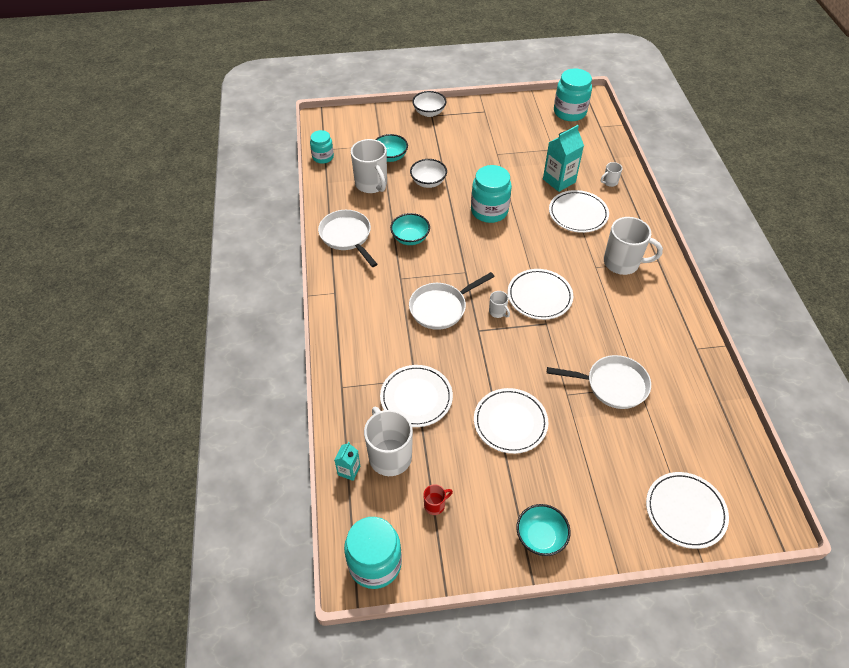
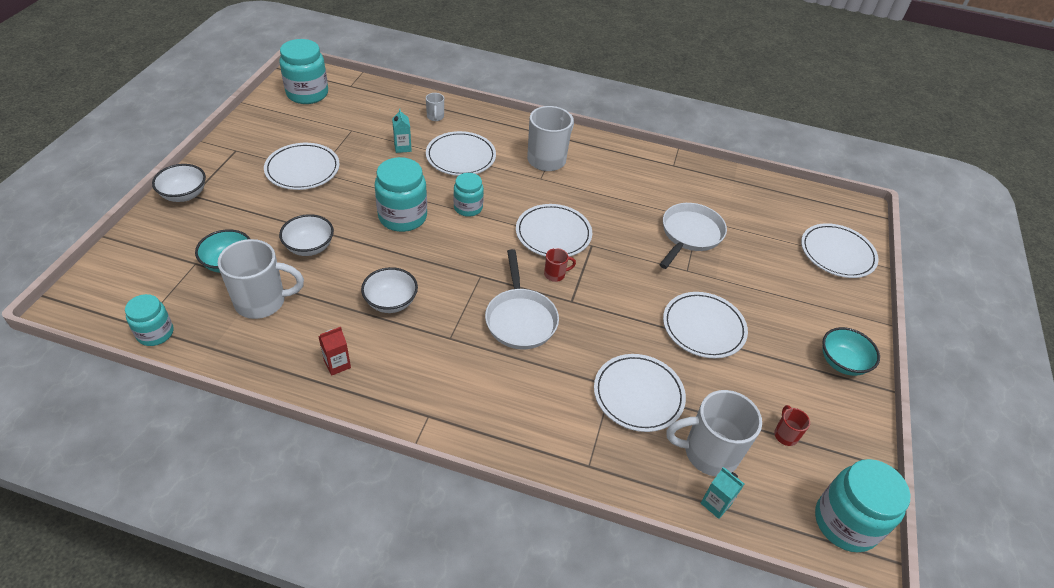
camera: 70 degrees left, 5 degrees down
(347, 236) = (337, 364): white pan -> red carton
(410, 238) = (391, 302): turquoise bowl -> white bowl
(493, 146) = (302, 169): none -> white plate
(498, 312) = (555, 274): white mug -> red mug
(526, 239) = (468, 208): none -> turquoise jar
(559, 180) = (402, 147): turquoise carton -> turquoise carton, size x0.54

